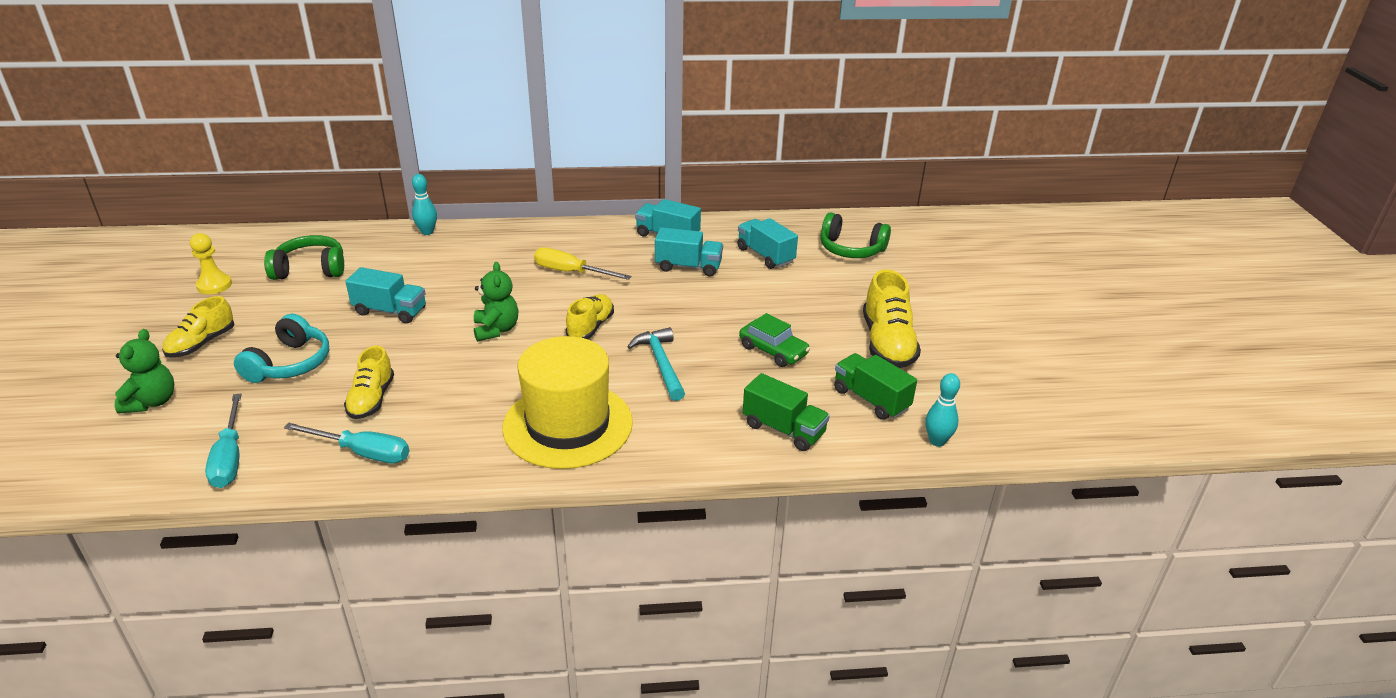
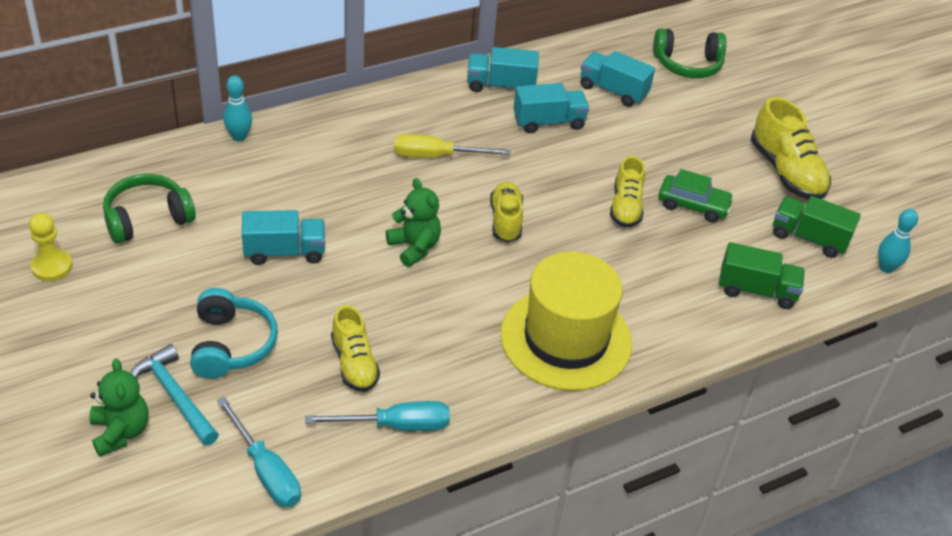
camera: 25 degrees left, 10 degrees up
(202, 344) = (109, 346): yellow shoe -> yellow shoe (625, 207)
(661, 364) = (602, 247): turquoise hammer -> turquoise hammer (174, 396)

